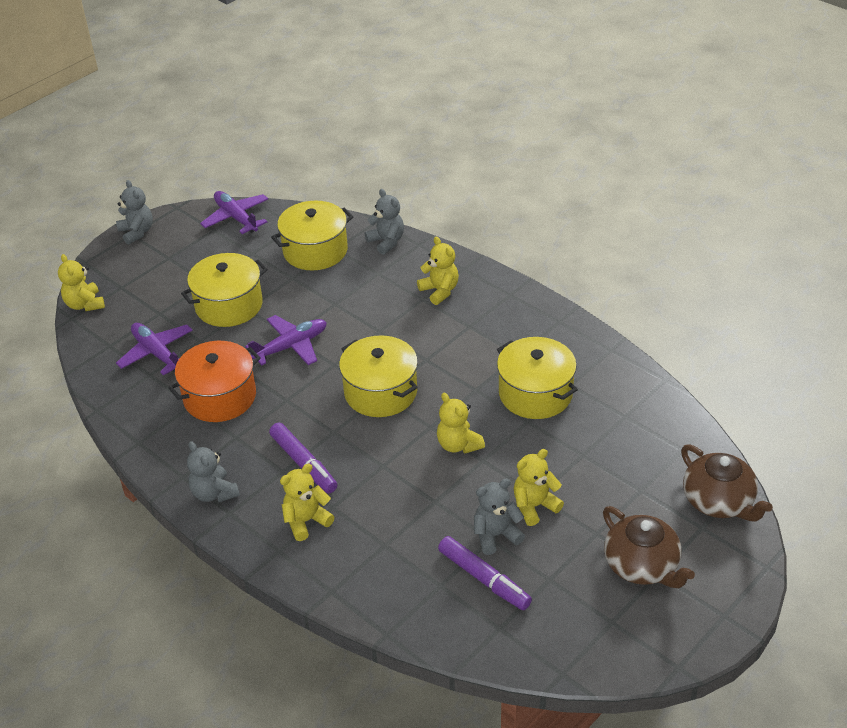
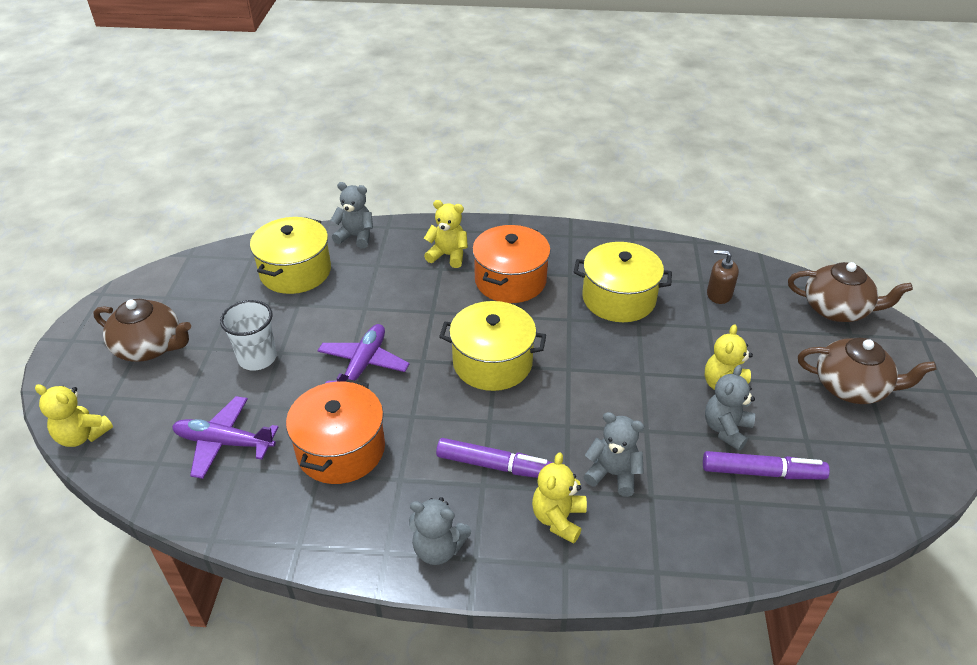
camera: 40 degrees left, 0 degrees up
(137, 232) = (77, 335): grey teddy bear -> grey teddy bear (613, 474)
(172, 263) = (150, 347): none -> brown teapot
(229, 305) = (257, 358): yellow pot -> white cup
(236, 218) = (181, 277): purple plane -> none
(458, 445) = (609, 371): yellow teddy bear -> none
(465, 335) = (510, 280): none -> orange pot
(626, 434) = (719, 294): none -> brown soap dispenser

